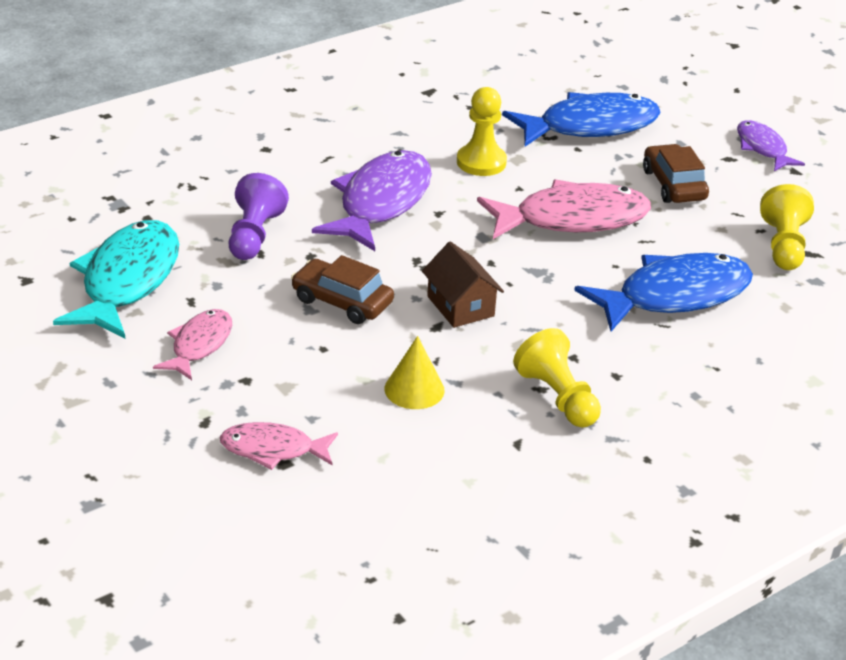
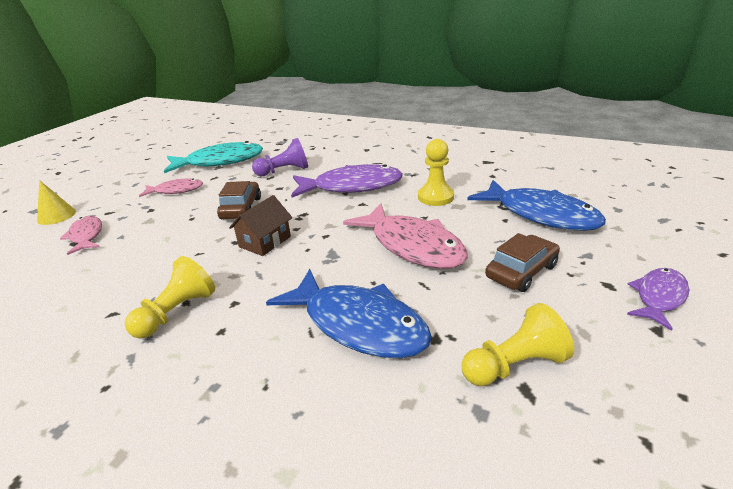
camera: 65 degrees right, 5 degrees down
(414, 389) = (162, 256): yellow cone -> yellow cone (56, 216)

